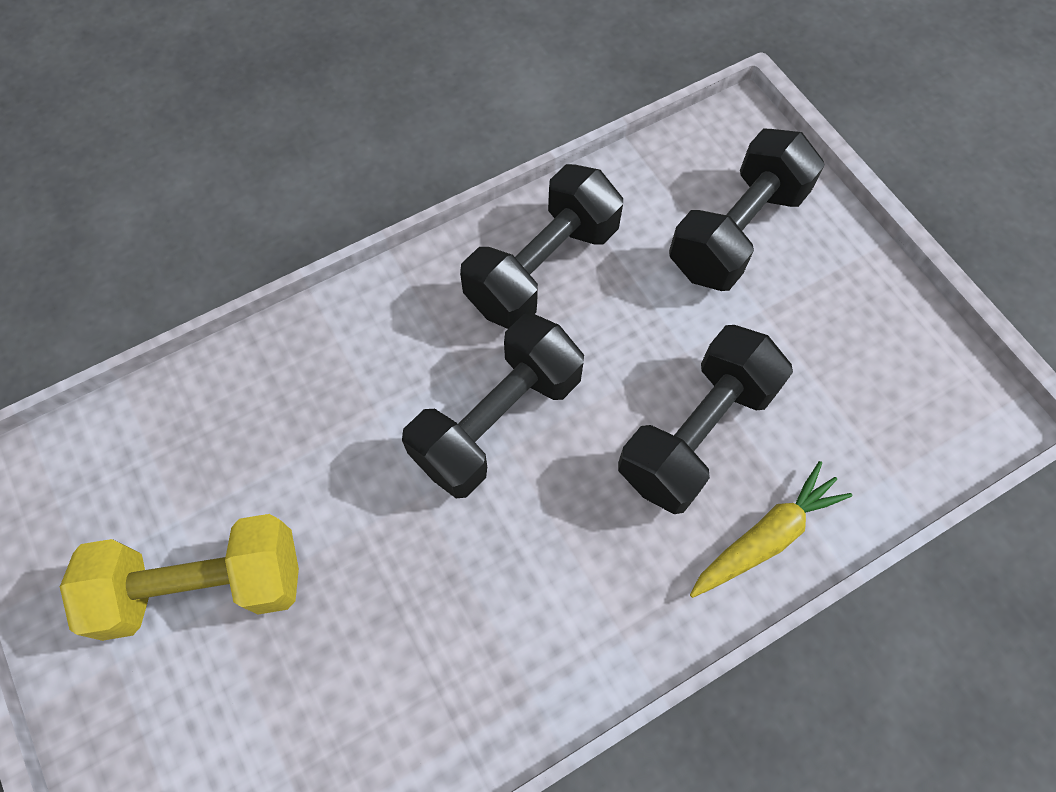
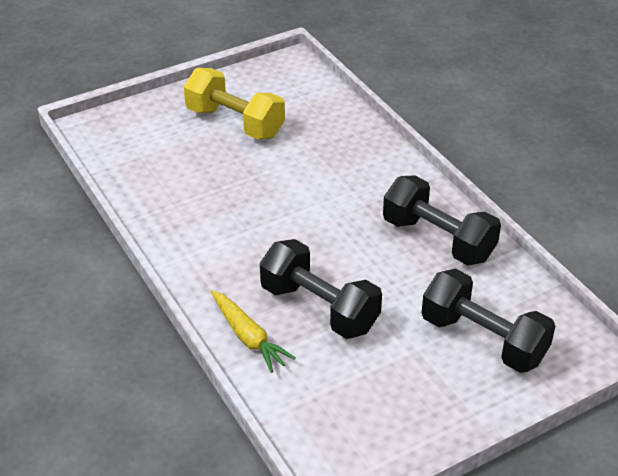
camera: 90 degrees right, 25 degrees down
(204, 586) = (235, 123): yellow dumbbell -> yellow dumbbell turned 45 degrees counterclockwise
(497, 420) = (327, 220): black dumbbell -> none

